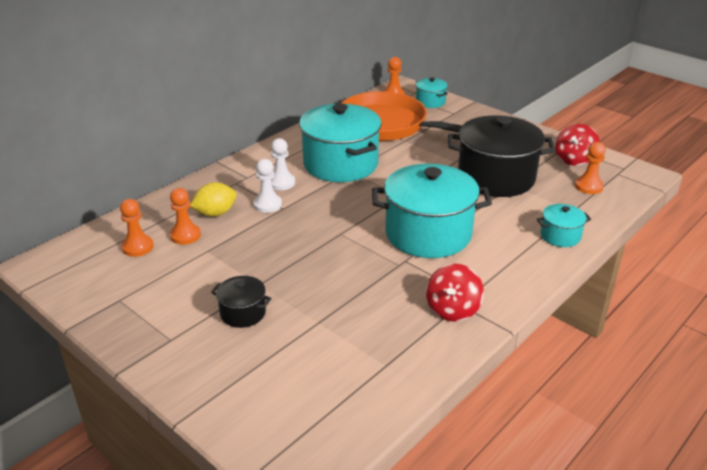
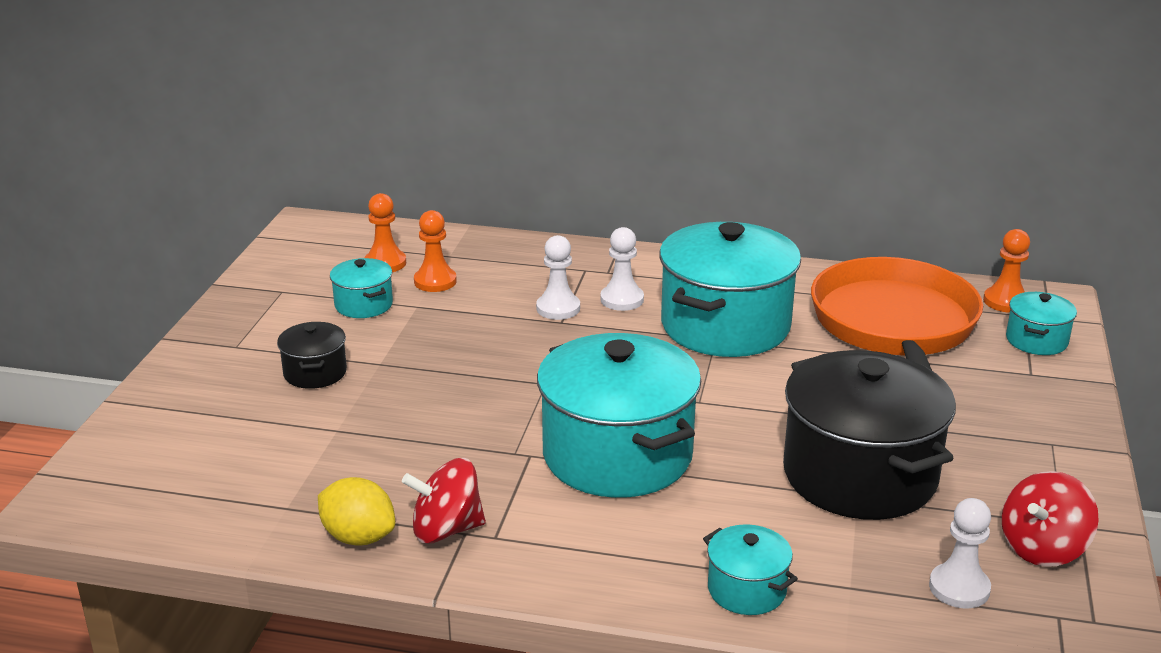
camera: 60 degrees right, 5 degrees down
(180, 270) = (363, 305): none -> turquoise pot
(215, 213) = (501, 282): yellow lemon -> yellow lemon (358, 537)
(574, 159) = (1043, 548): red spinning top -> red spinning top turned 45 degrees counterclockwise
(588, 186) = (959, 588): orange pawn -> white pawn

